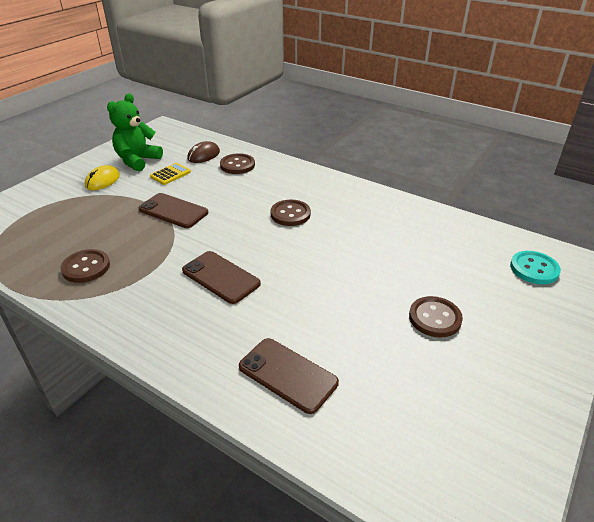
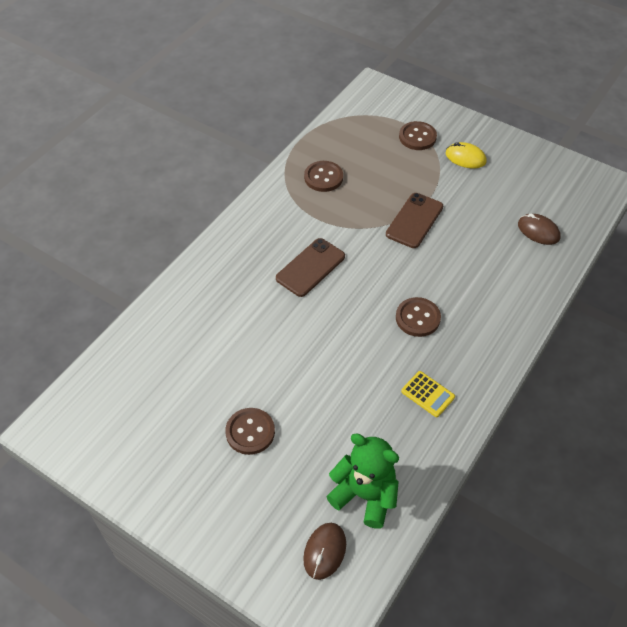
camera: 90 degrees right, 15 degrees up
(137, 160) = (513, 176): green teddy bear -> green teddy bear (365, 495)
(170, 174) = (487, 208): yellow calculator -> yellow calculator (428, 394)
(237, 165) = (520, 265): brown button -> brown button (417, 137)
(287, 375) = (194, 318): brown phone -> none
(534, 269) = (325, 551): turquoise button -> brown mouse

